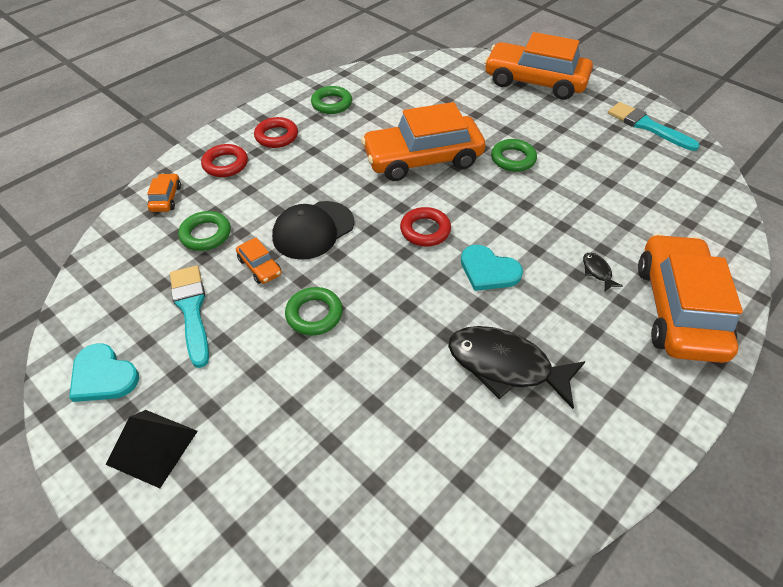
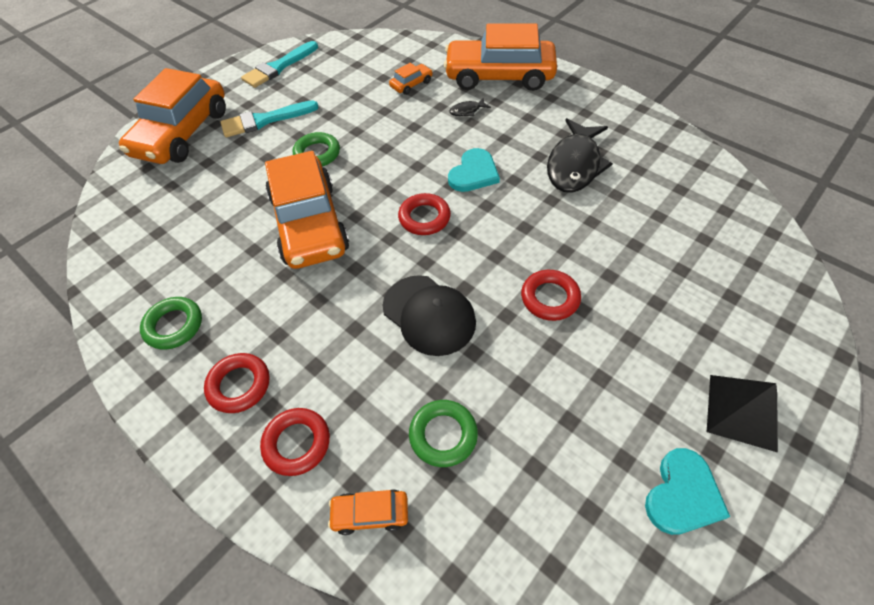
camera: 90 degrees left, 5 degrees up
(191, 310) = (568, 420): turquoise brush -> turquoise brush (265, 120)
(260, 266) = (491, 360): orange car -> orange car (411, 84)
(314, 314) = (550, 298): green ring -> red ring

